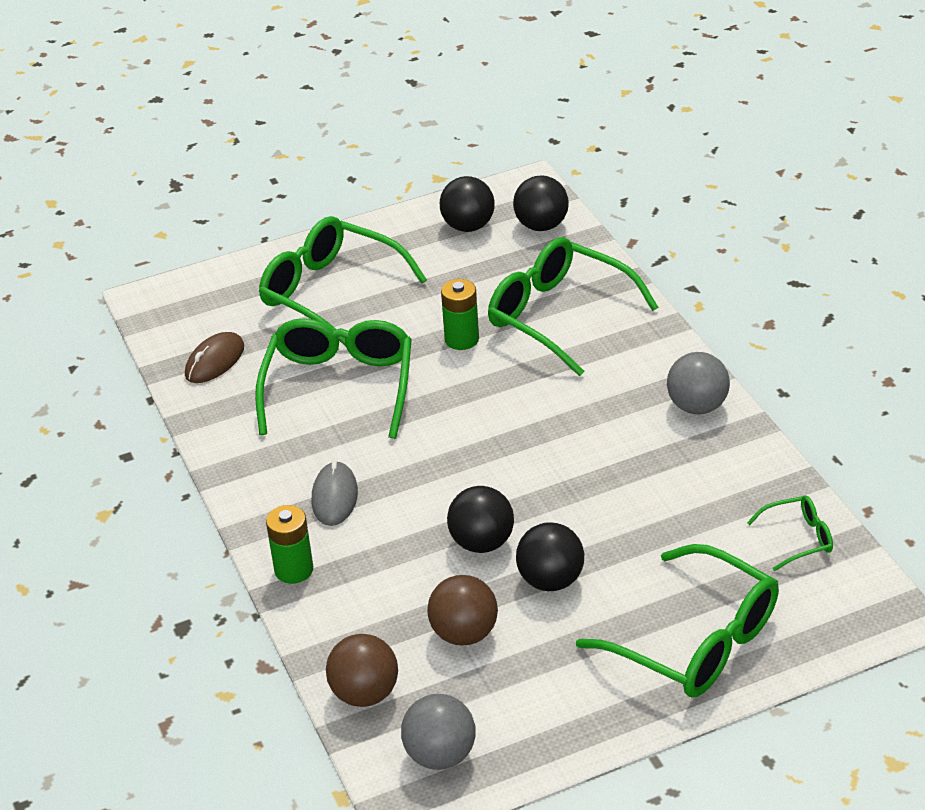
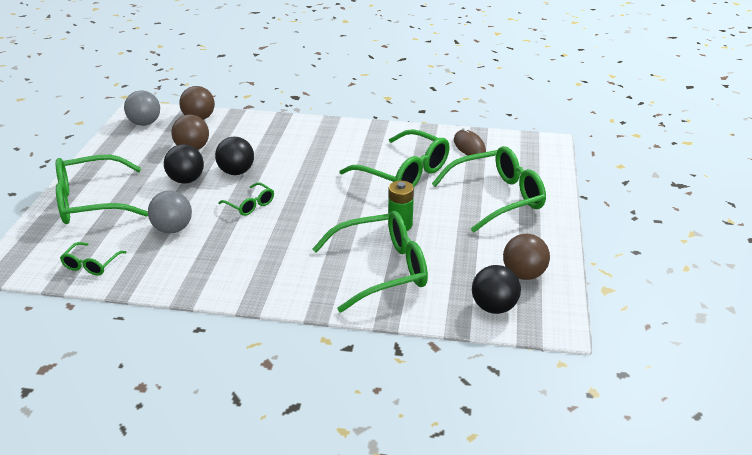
camera: 120 degrees right, 5 degrees down
(294, 570) = (289, 124): green battery -> none
(334, 497) = (322, 146): grey mouse -> none
(468, 226) = (523, 274): black ball -> brown ball
(544, 480) = (250, 205): none -> green glasses
(697, 406) = (232, 283): grey ball -> grey ball (173, 229)

